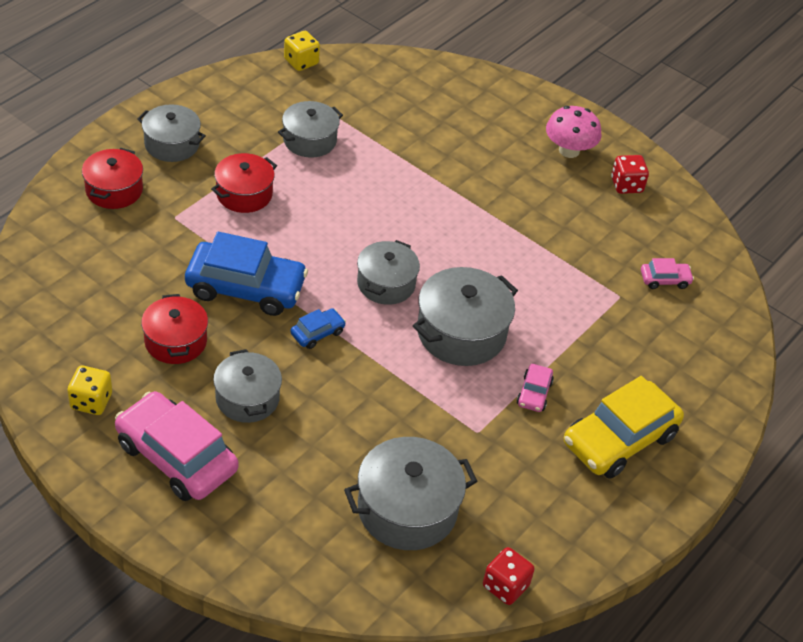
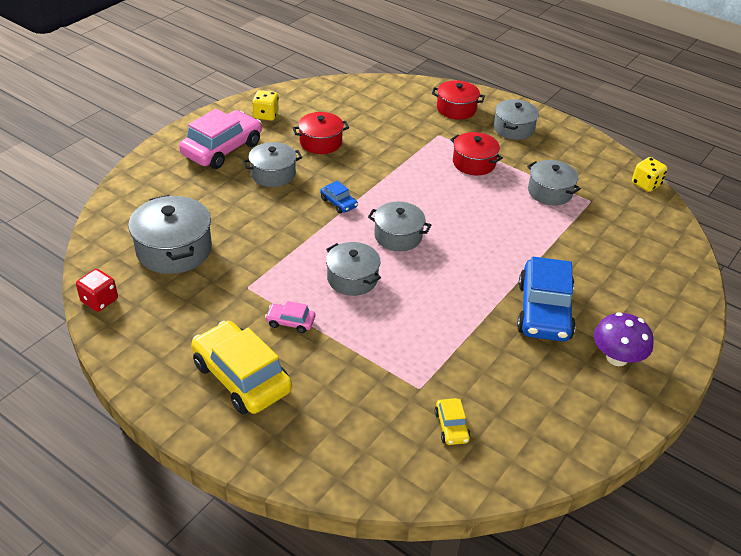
camera: 90 degrees right, 5 degrees down
(246, 288) = (377, 168): blue car -> blue car (544, 311)
(461, 333) = (352, 279): grey pot -> grey pot, size x0.67
(569, 150) = (617, 358): pink mushroom -> purple mushroom
(626, 185) = (583, 403): red dice -> none
(665, 280) = (451, 426): pink car -> yellow car

